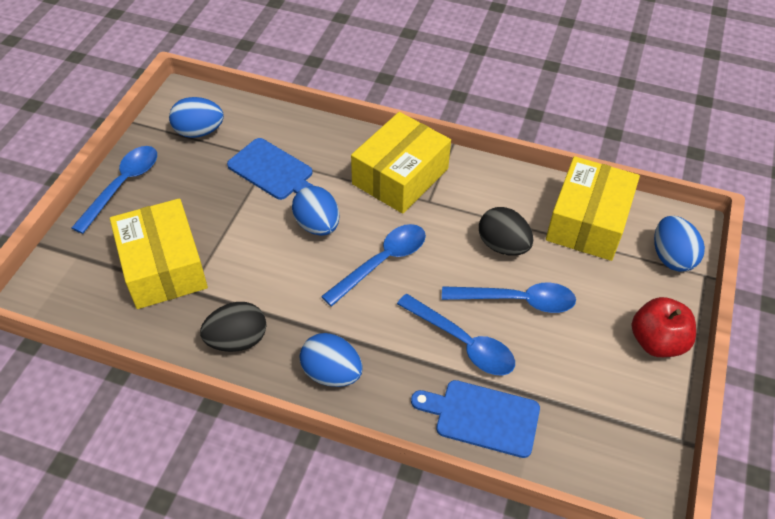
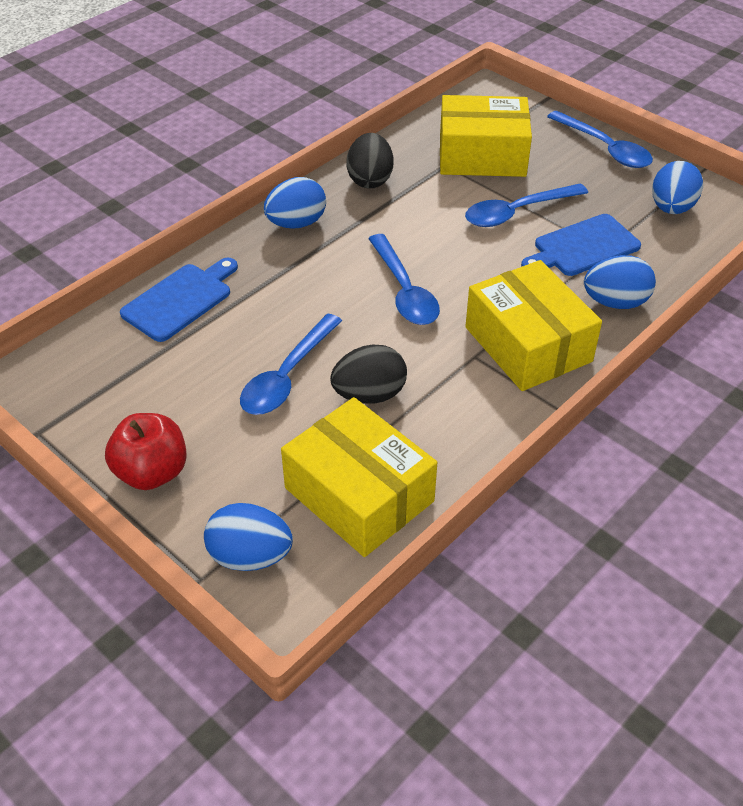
camera: 115 degrees right, 5 degrees down
(317, 225) = (483, 259): blue egg -> blue egg (615, 302)
(463, 343) = (266, 316): blue spoon -> blue spoon (516, 212)

